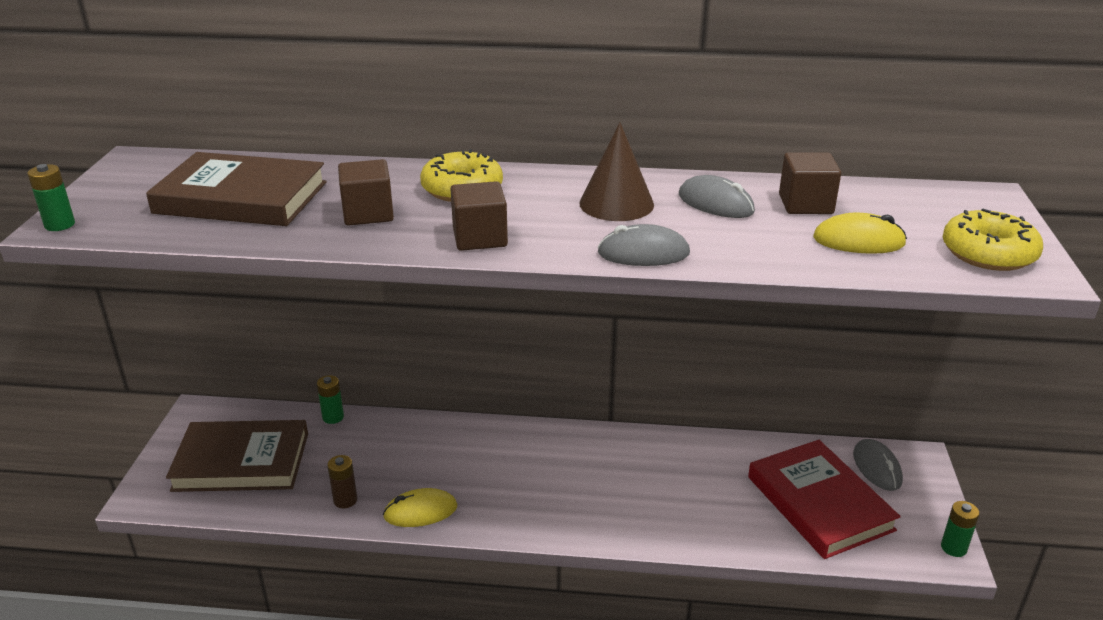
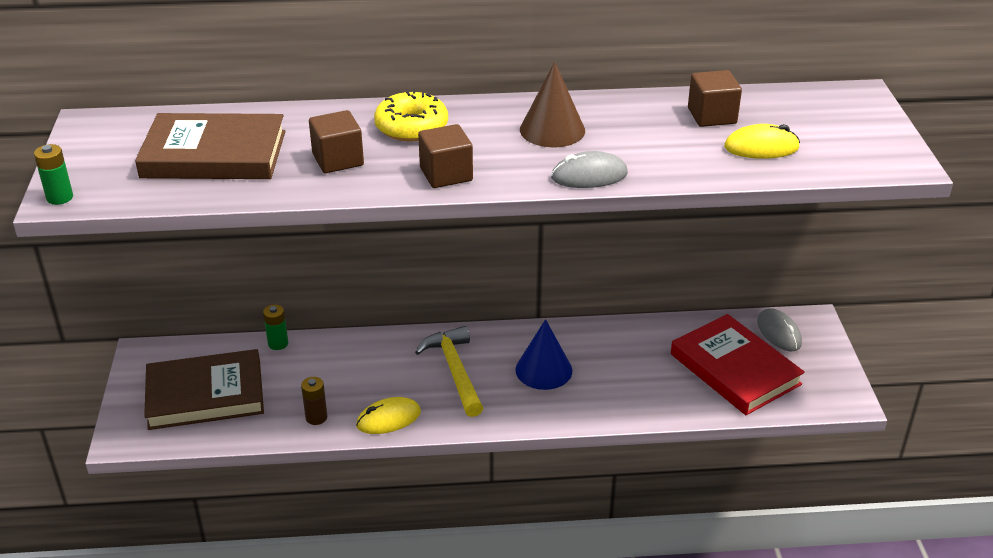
camera: 10 degrees left, 5 degrees up
(506, 468) = (455, 371): none -> yellow hammer
(602, 478) = (543, 370): none -> blue cone
(715, 203) = (636, 122): grey mouse -> none
(953, 548) = (849, 393): green battery -> none
(988, 253) = (865, 149): yellow donut -> none

